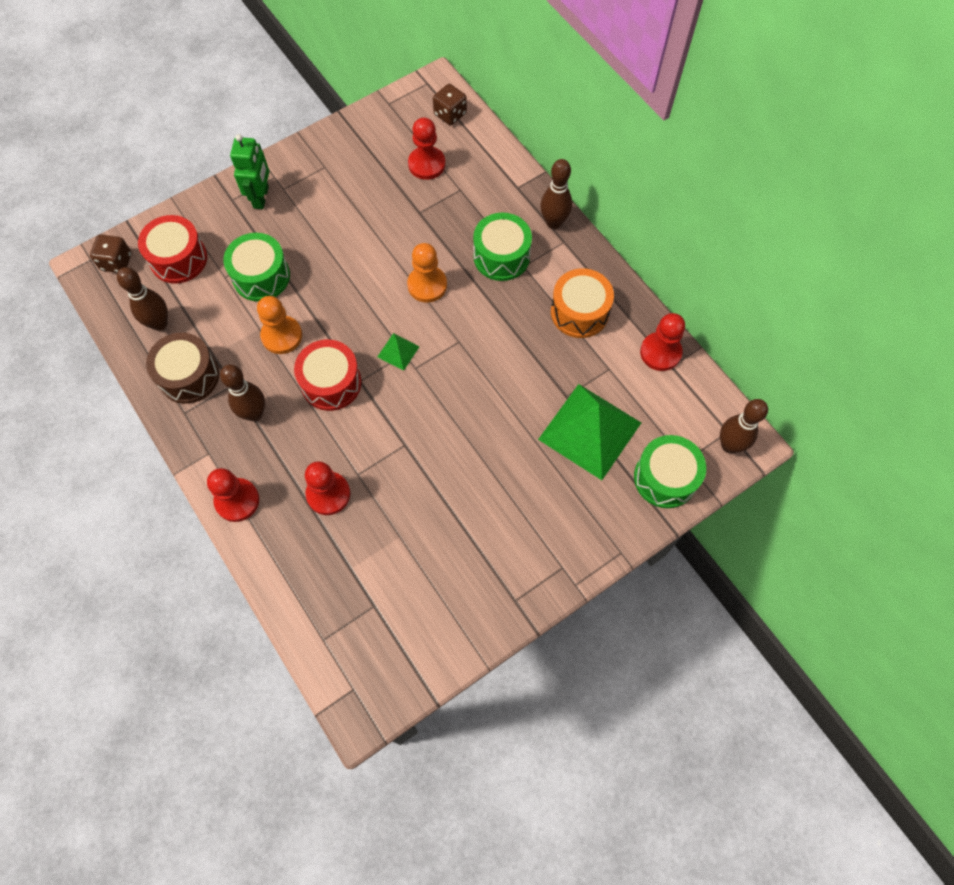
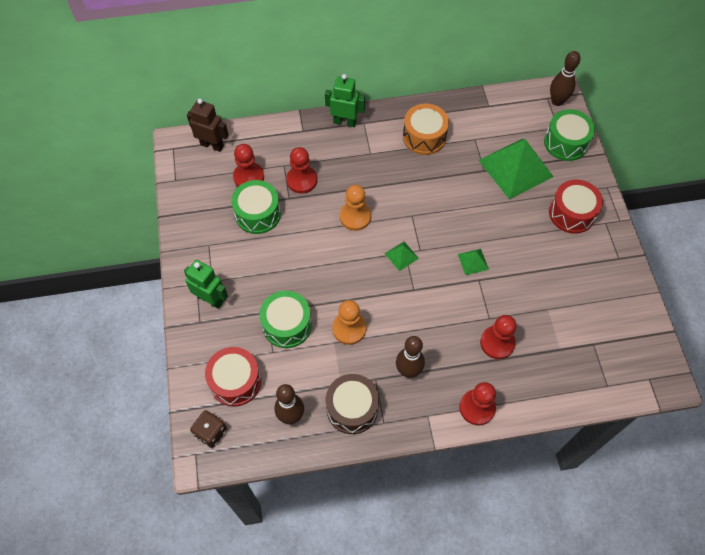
camera: 65 degrees left, 5 degrees down
(331, 383) = (406, 309): red drum -> red drum (571, 213)
(427, 429) = (473, 261): none -> green pyramid
(450, 114) = (212, 145): brown dice -> brown robot
(501, 256) = (355, 163): green drum -> green drum (258, 214)
(553, 222) = (345, 122): brown bowling pin -> green robot
(660, 352) = (476, 107): red pawn -> red pawn (302, 180)

